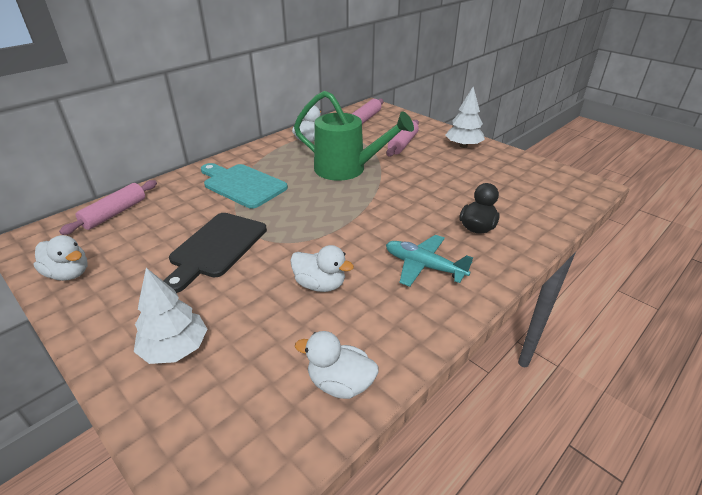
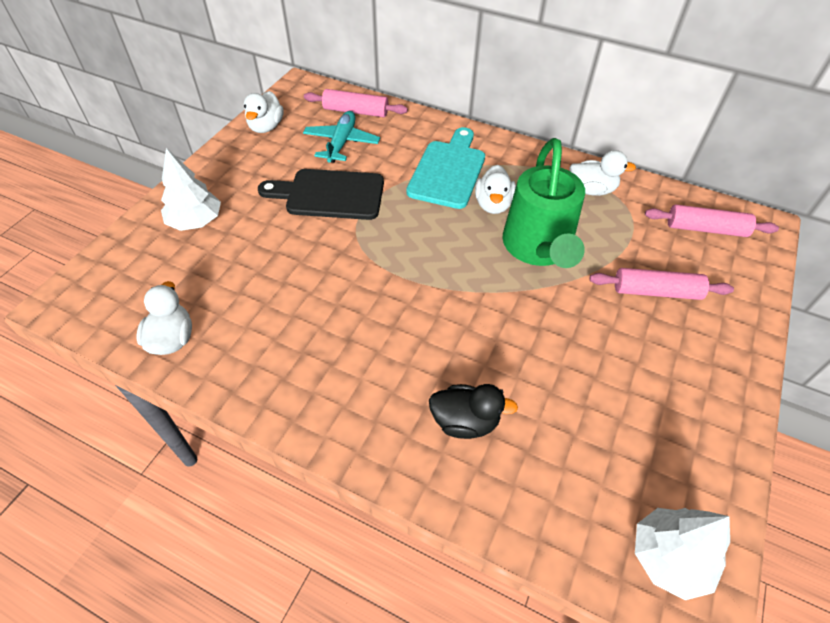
camera: 70 degrees right, 15 degrees up
(320, 284) = (298, 288): white duck -> white duck (493, 204)
(423, 266) = (357, 373): turquoise plane -> turquoise plane (341, 143)
(463, 146) = (710, 373): white tree -> white tree (669, 557)

